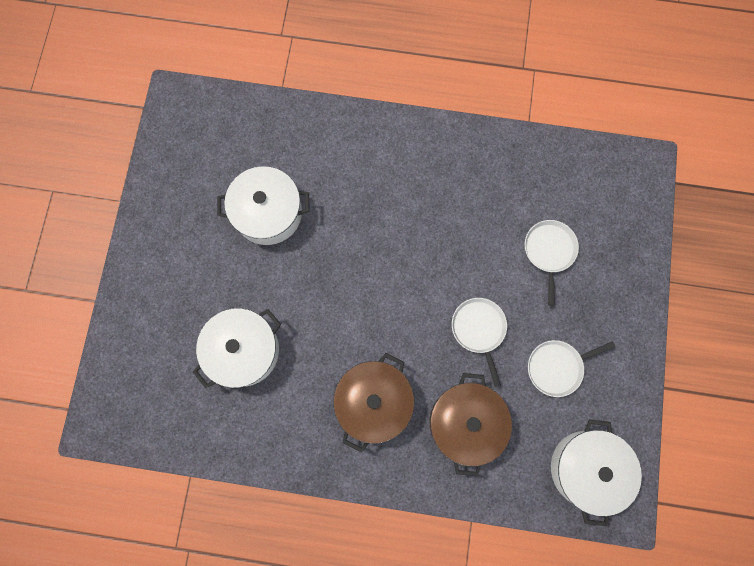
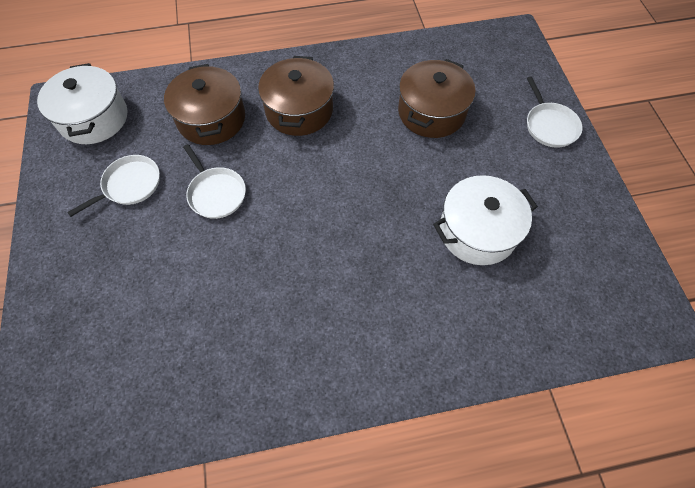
camera: 160 degrees right, 15 degrees down
(244, 350) = (431, 112): white pot -> brown pot
(549, 251) = (151, 293): white pan -> white pan (549, 125)

